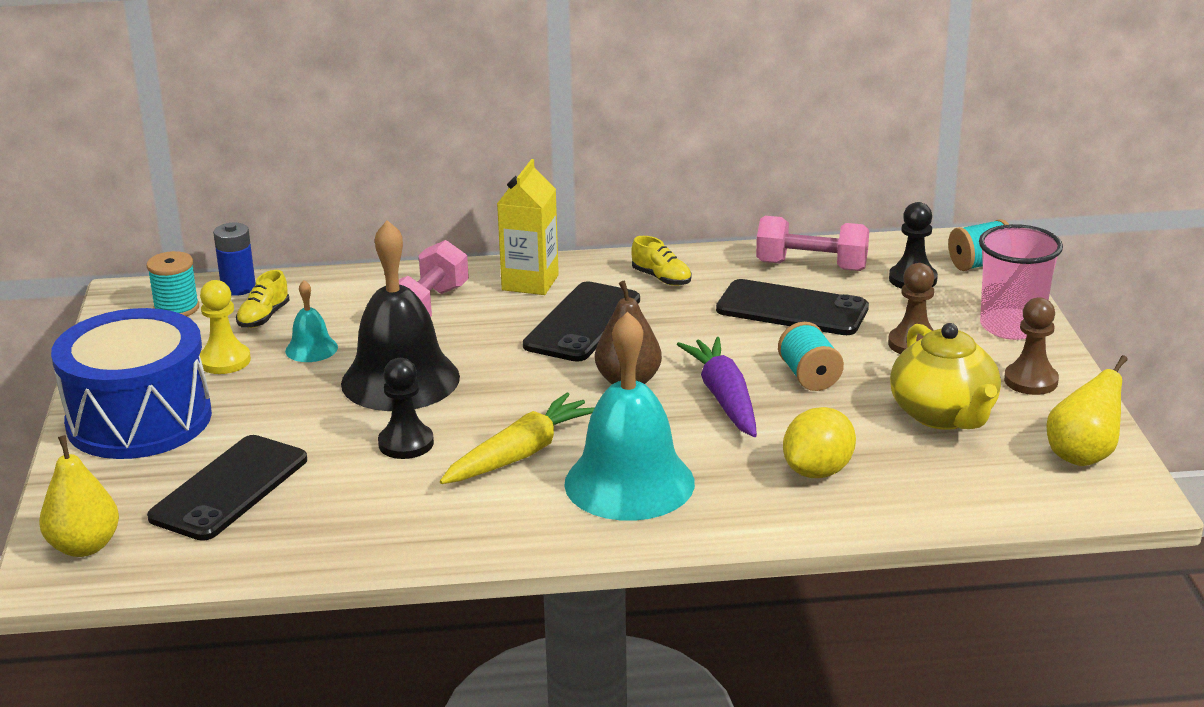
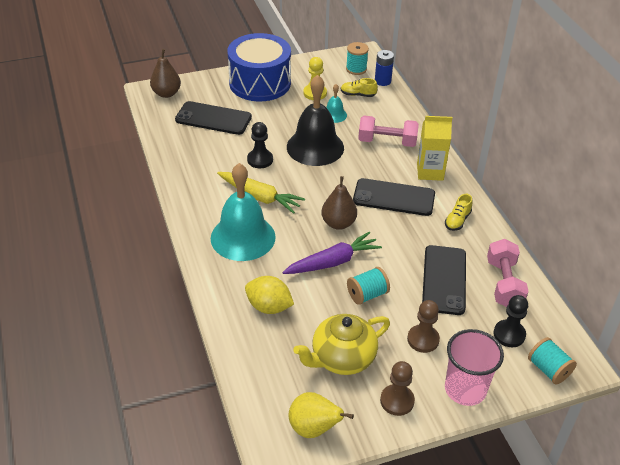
camera: 75 degrees right, 15 degrees up
(84, 546) = (166, 93): yellow pear -> brown pear

